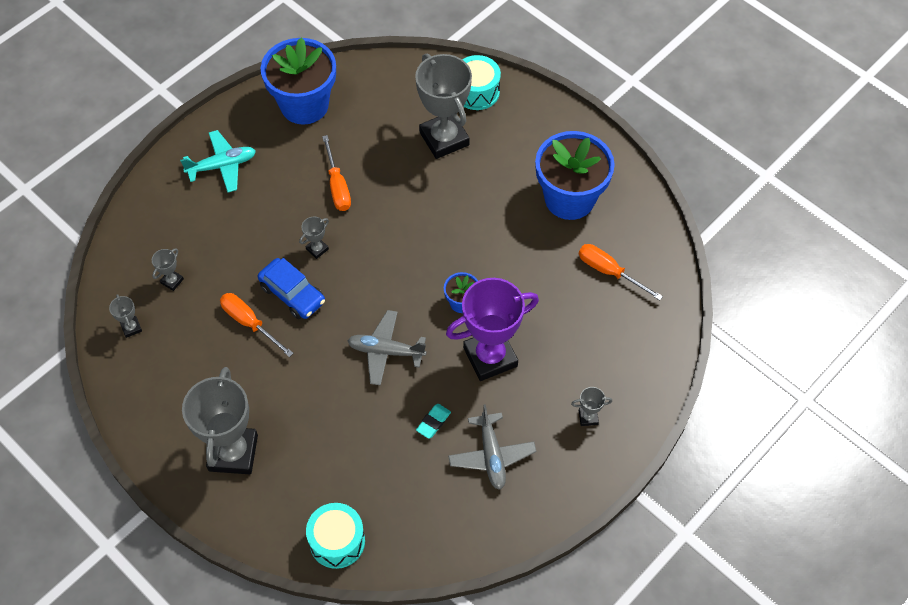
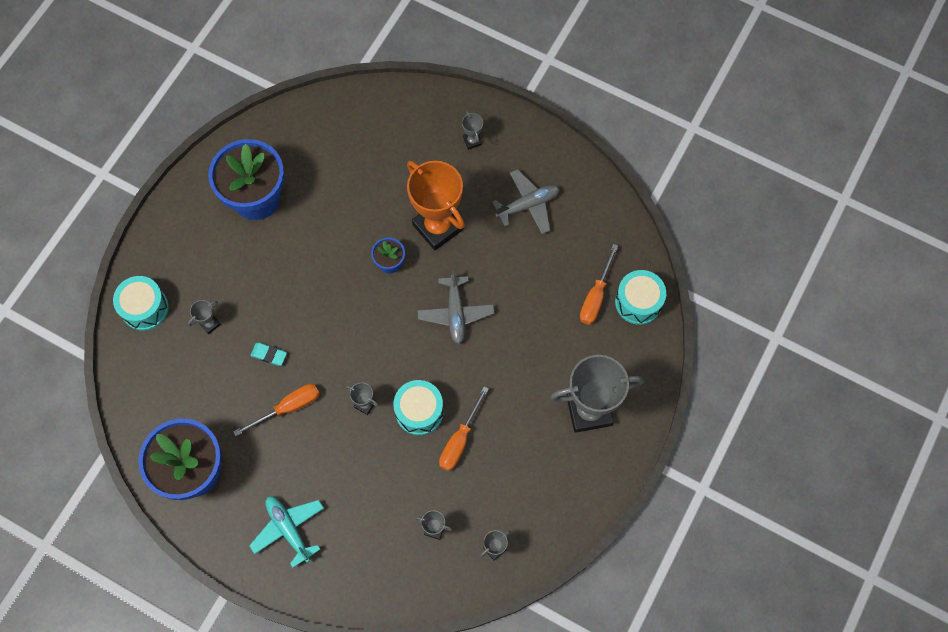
camera: 105 degrees left, 10 degrees up
(292, 294) = (419, 411): blue car -> turquoise drum
(433, 422) = (512, 256): turquoise eraser -> turquoise eraser (269, 355)
(444, 139) = (210, 324): grey trophy -> grey trophy, size x0.41
(490, 357) = (437, 227): purple trophy -> orange trophy
(609, 271) = (327, 151): orange screwdriver -> orange screwdriver (595, 296)

